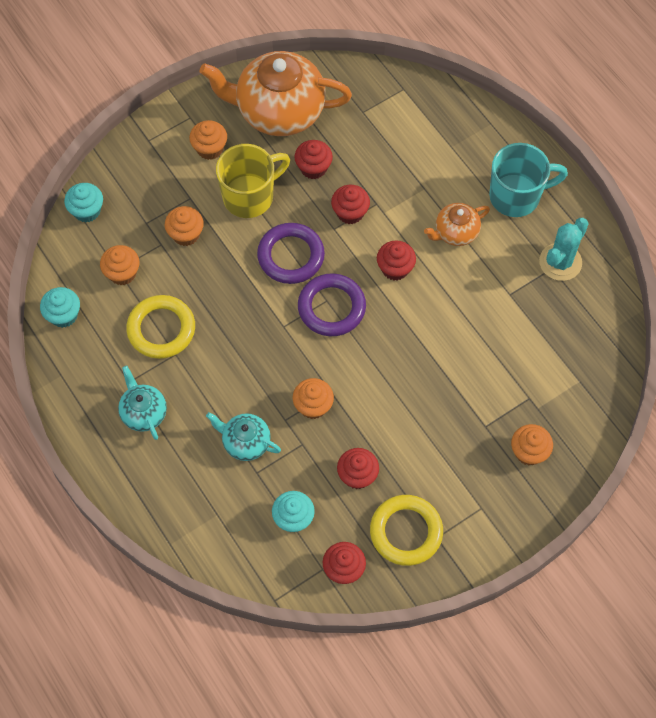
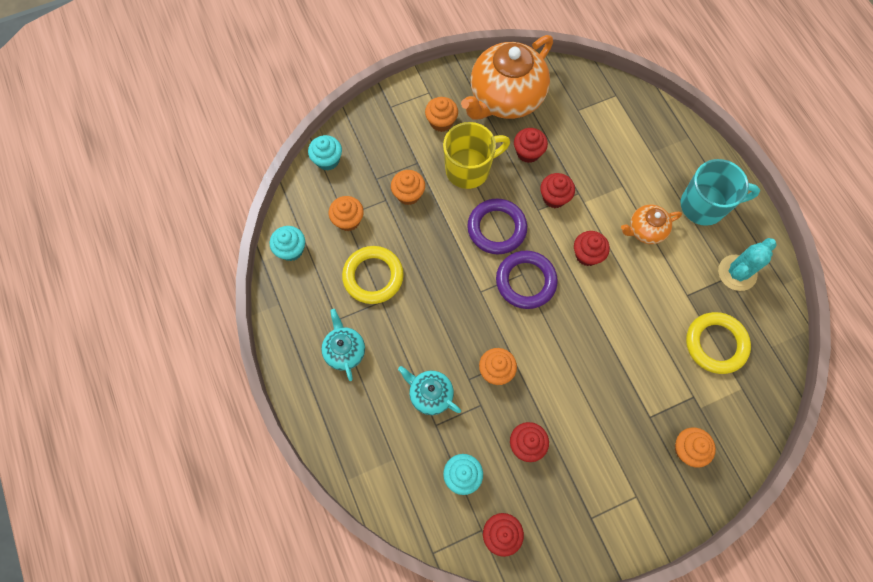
camera: 10 degrees right, 5 degrees up
(278, 111) = (505, 98): orange teapot -> orange teapot turned 60 degrees counterclockwise
(406, 532) = (563, 507): yellow ring -> yellow ring (715, 344)

